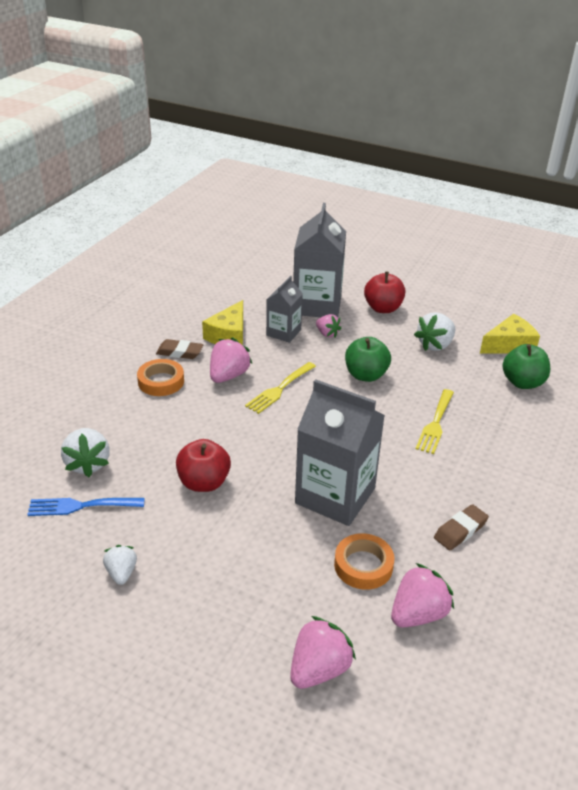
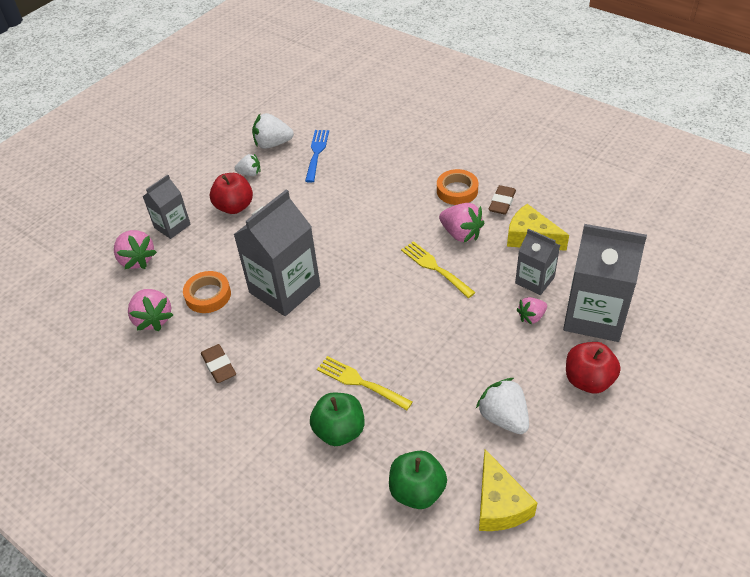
camera: 105 degrees right, 10 degrees up
(88, 464) = (359, 154): white strawberry -> white strawberry (272, 144)
(204, 482) = (322, 213): red apple -> red apple (234, 207)
(242, 643) = (172, 226): none -> grey carton
(365, 375) = (450, 338): green apple -> green apple (339, 431)

